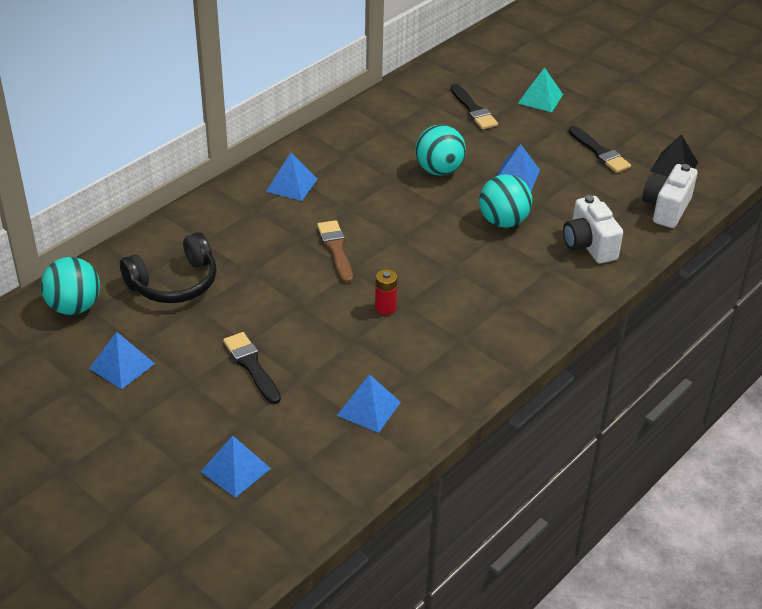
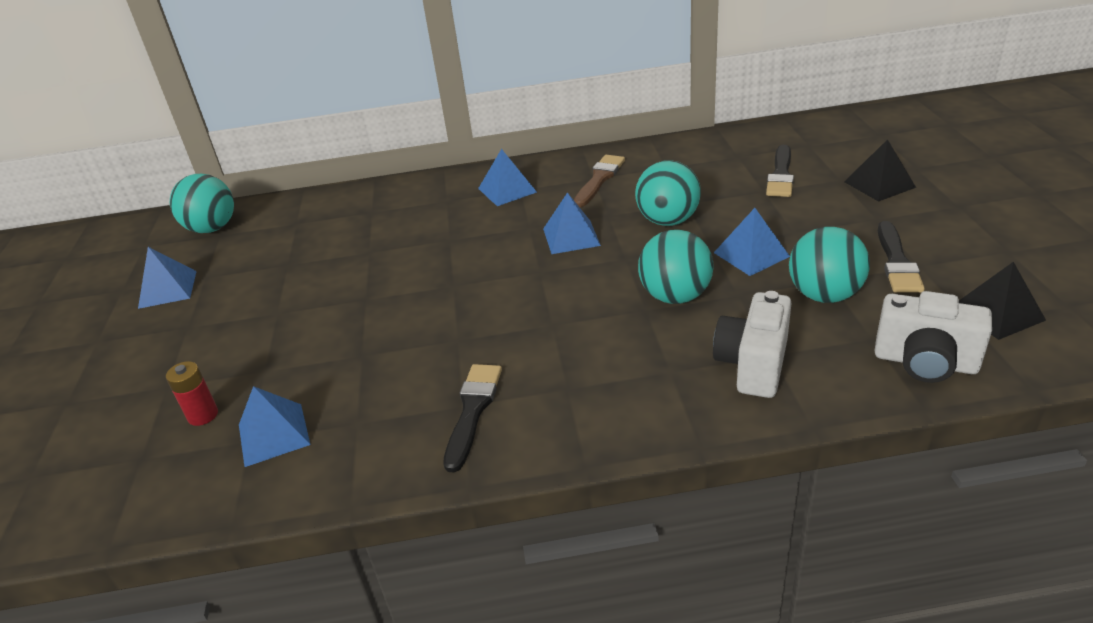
camera: 45 degrees right, 5 degrees down
(174, 283) = (301, 238): black headphones -> none
(235, 470) = (91, 430): blue pyramid -> blue pyramid (571, 237)
(252, 366) = (248, 336): black brush -> black brush (472, 411)
(336, 249) = (466, 260): brown brush -> brown brush (599, 179)
(385, 308) = (433, 335): red battery -> red battery (203, 415)
(540, 99) = (879, 184): turquoise pyramid -> black pyramid
(583, 188) = (824, 295): none -> turquoise ball
(666, 209) = (925, 362): white camera -> white camera turned 135 degrees counterclockwise

